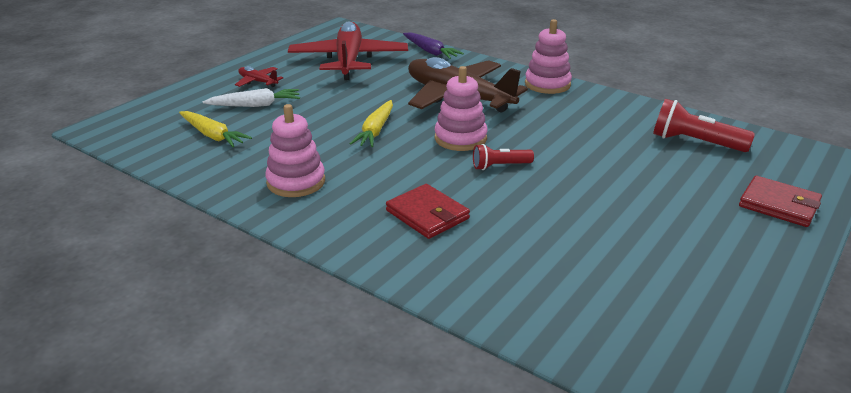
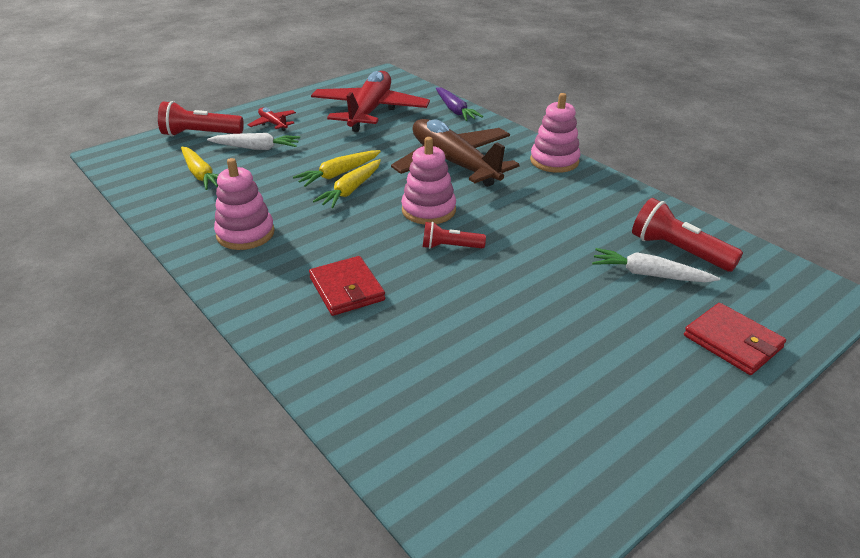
camera: 15 degrees right, 5 degrees up
(187, 99) = (200, 134): none -> red flashlight
(354, 118) = (338, 174): none -> yellow carrot
(683, 164) = (649, 274): none -> white carrot

